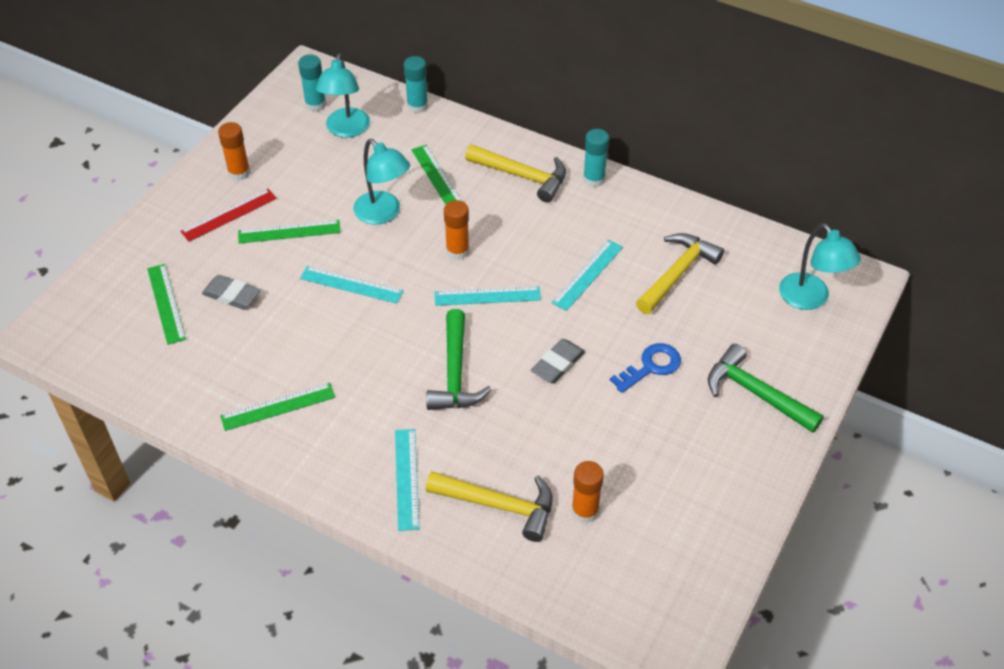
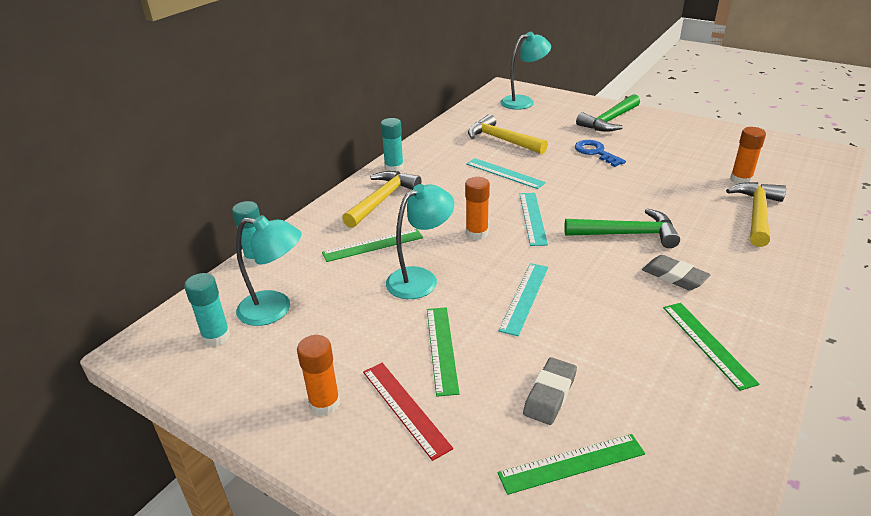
camera: 85 degrees left, 15 degrees down
(407, 478) = (755, 258): turquoise ruler -> none
(558, 364) = (603, 187): grey eraser -> grey eraser (674, 276)

